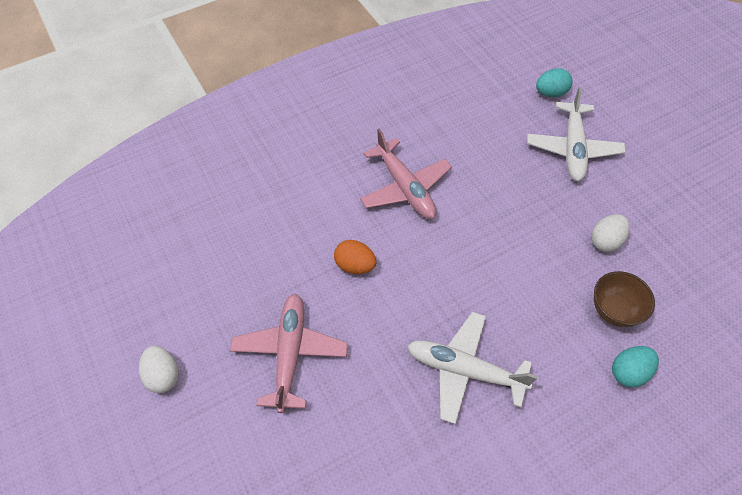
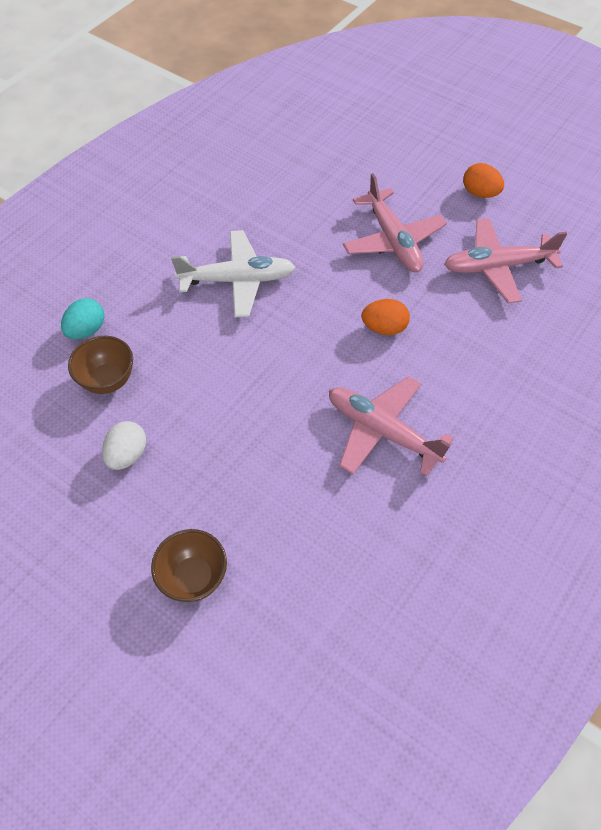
camera: 155 degrees right, 0 degrees up
(163, 375) = (480, 193): white egg -> orange egg
(218, 284) = (497, 267): none -> pink plane
(550, 93) = (251, 676): turquoise egg -> none
(572, 148) = (193, 577): white plane -> brown bowl

